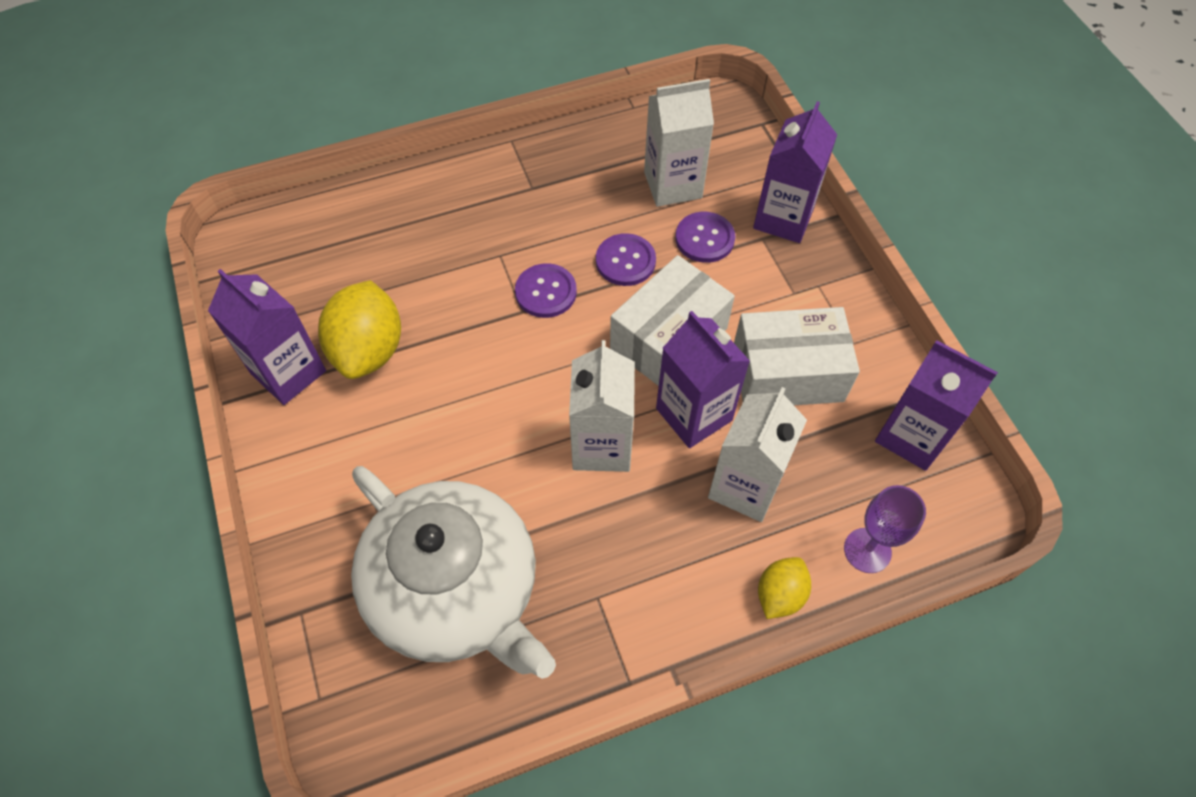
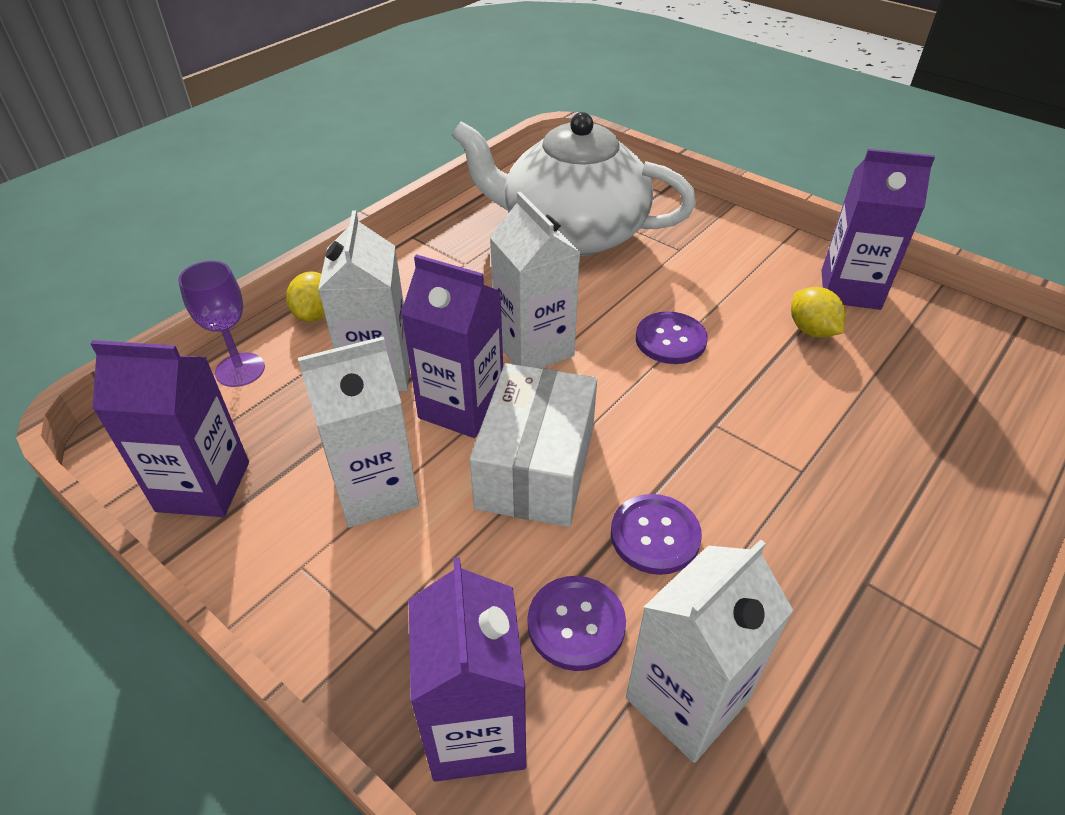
camera: 150 degrees right, 15 degrees down
(369, 350) = (811, 330): yellow lemon -> yellow lemon, size x0.56
(546, 292) = (711, 454): purple button -> purple button (670, 340)
(787, 373) = (375, 490): white box -> white carton

